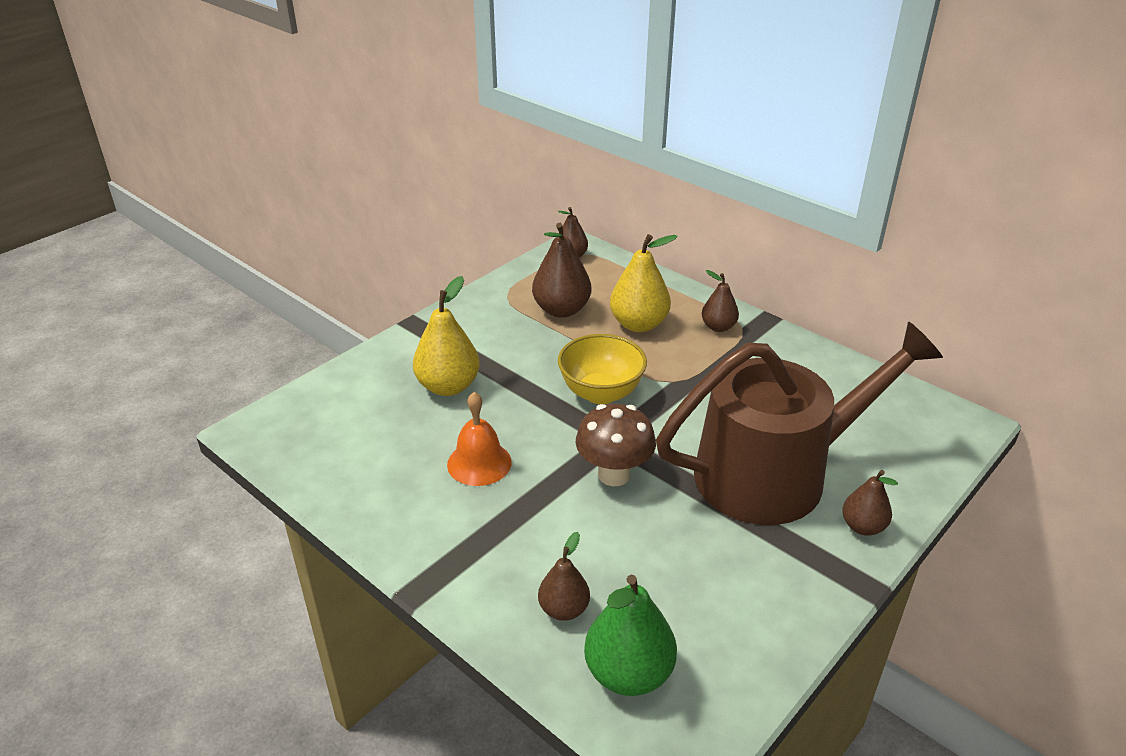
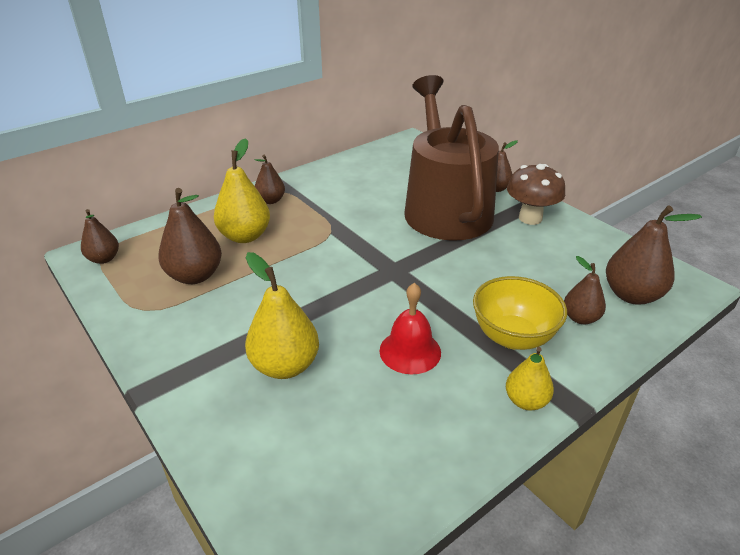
camera: 80 degrees left, 0 degrees up
(418, 552) = (526, 401): none -> yellow pear
(479, 463) = (410, 351): orange bell -> red bell
(601, 393) = (333, 268): yellow bowl -> yellow bowl (513, 337)
(614, 474) = (437, 275): brown mushroom -> brown mushroom (530, 218)
(628, 673) = (631, 295): green pear -> brown pear

